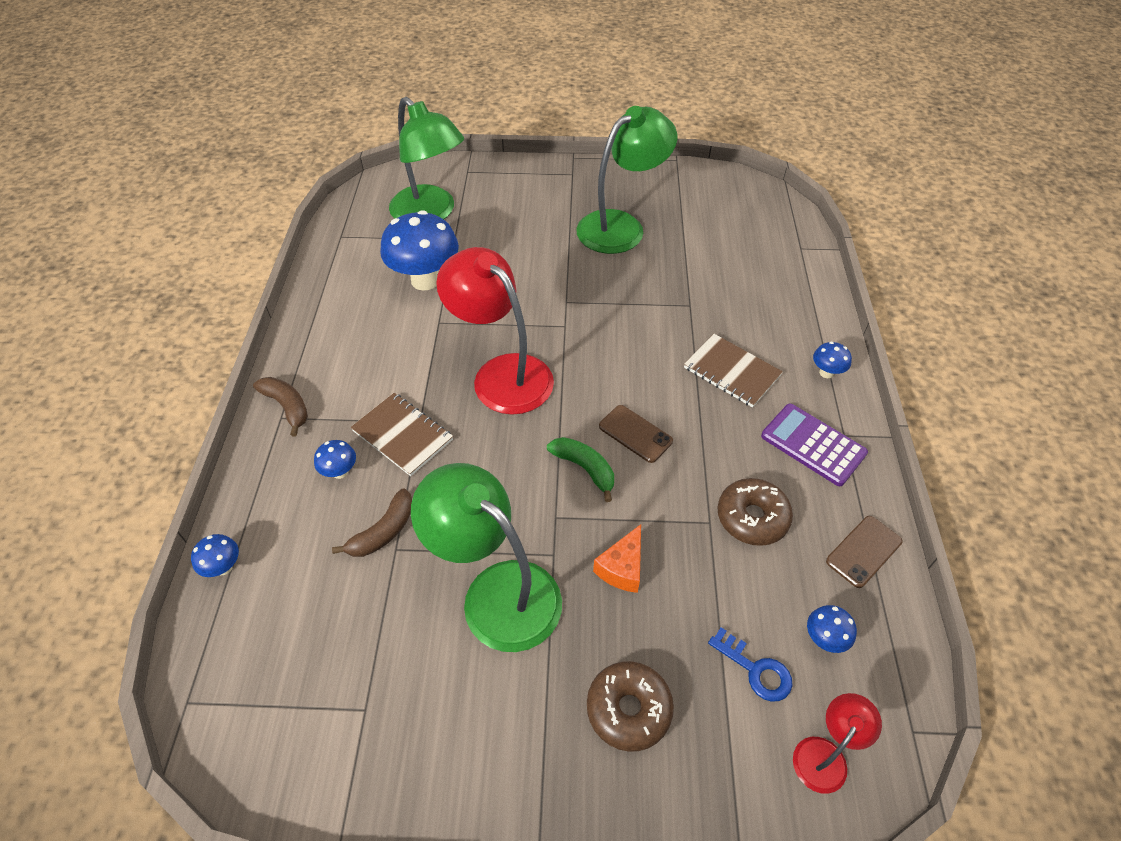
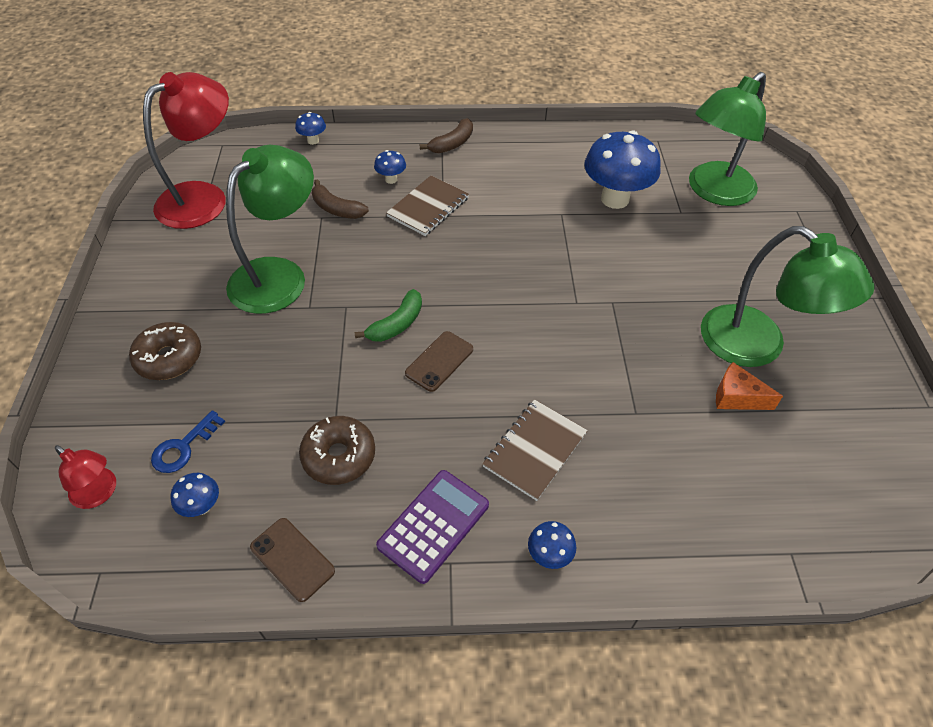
camera: 85 degrees right, 0 degrees up
(502, 374) = (504, 261): red lamp -> red lamp (204, 198)
(622, 568) = (292, 353): orange cheese -> orange cheese (736, 397)

